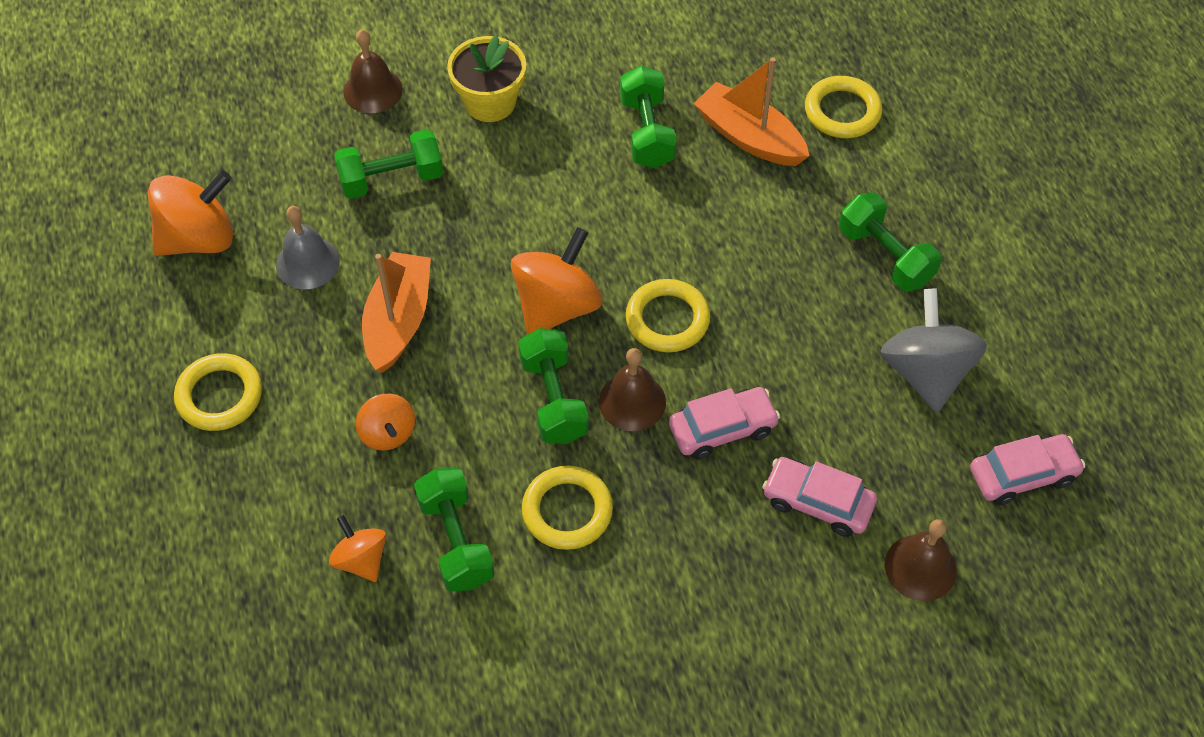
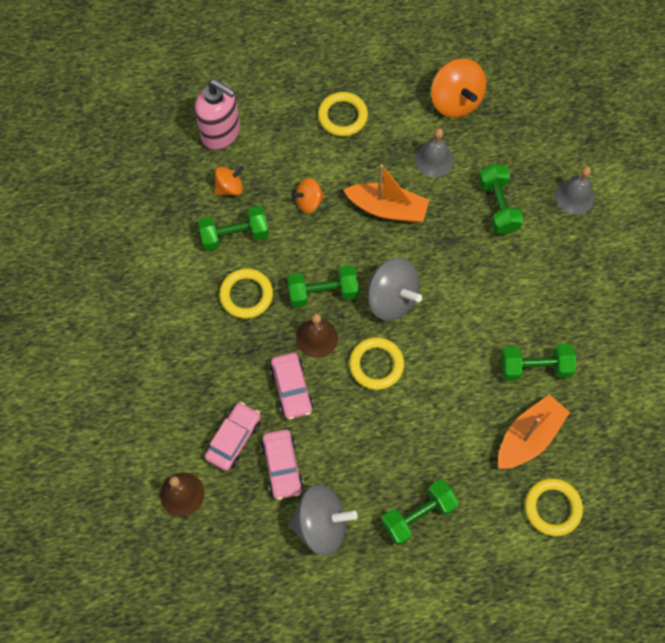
camera: 95 degrees right, 10 degrees up
(246, 587) = (221, 133): none -> pink soap dispenser
(373, 90) = (574, 196): brown bell -> grey bell
(490, 102) = (563, 268): yellow flower pot -> none
(557, 306) = (391, 299): orange spinning top -> grey spinning top
(1022, 475) = (237, 573): pink car -> pink car (282, 466)

